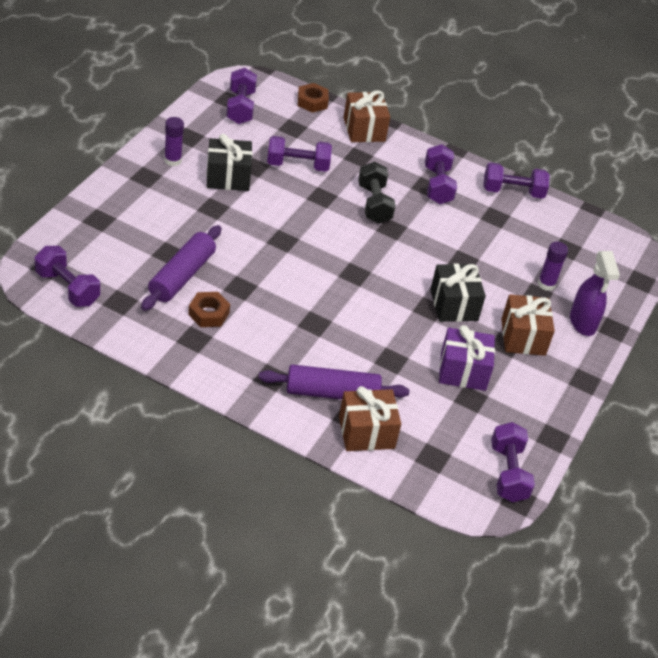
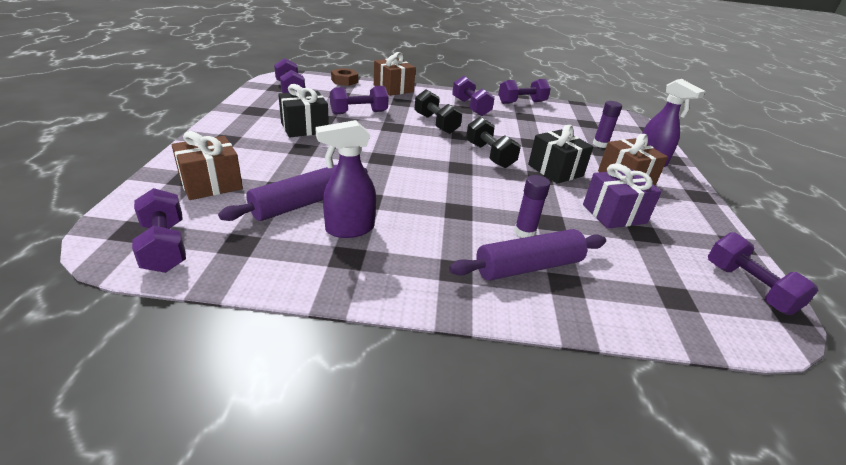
camera: 20 degrees left, 10 degrees down
(67, 288) = (164, 247): purple dumbbell -> purple dumbbell turned 45 degrees clockwise
(173, 160) = (247, 126): purple glue stick -> purple glue stick (524, 232)
(181, 276) = (300, 204): purple rolling pin -> purple rolling pin turned 45 degrees clockwise
(208, 313) = (349, 229): brown nut -> purple spray bottle
(366, 432) = (595, 295): brown gift -> brown gift (211, 184)
(398, 266) = (489, 155): none -> black dumbbell

